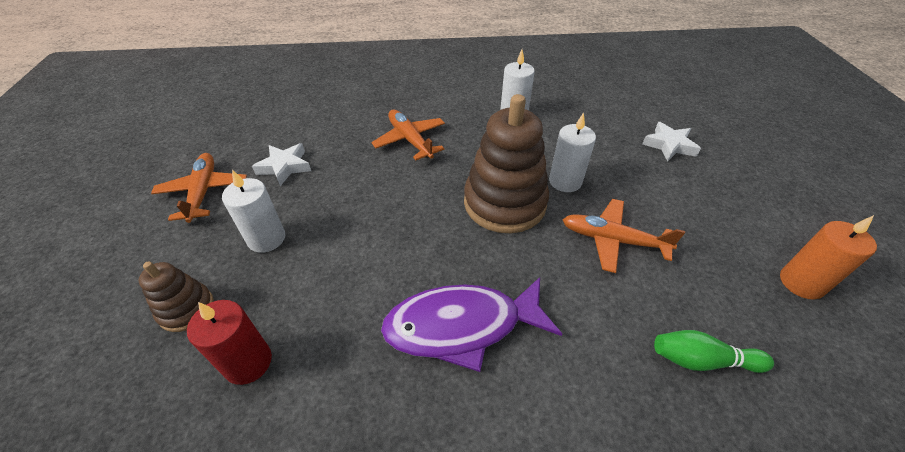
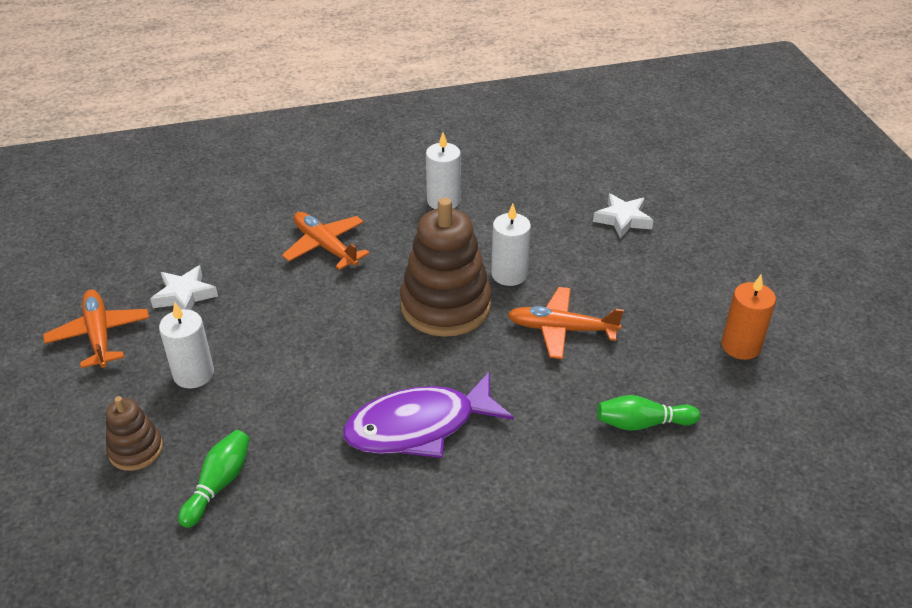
camera: 10 degrees left, 5 degrees down
(248, 362) = (219, 484): red candle -> green bowling pin

